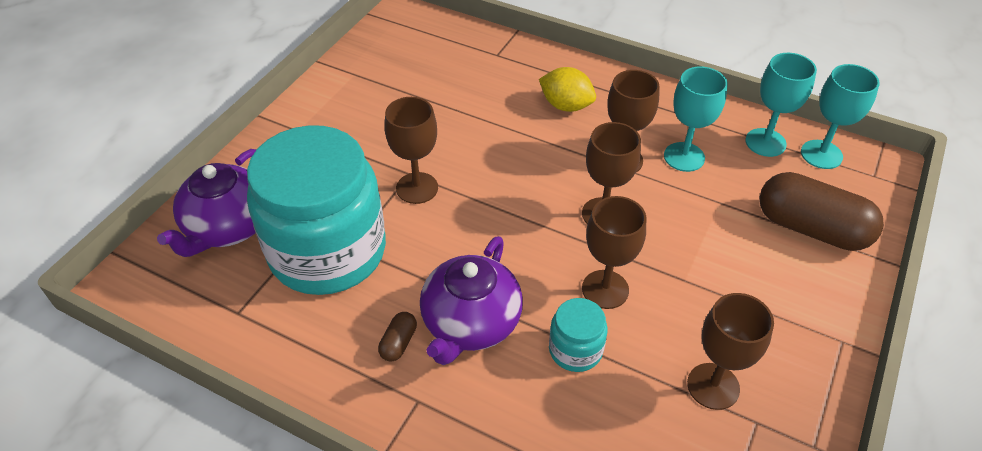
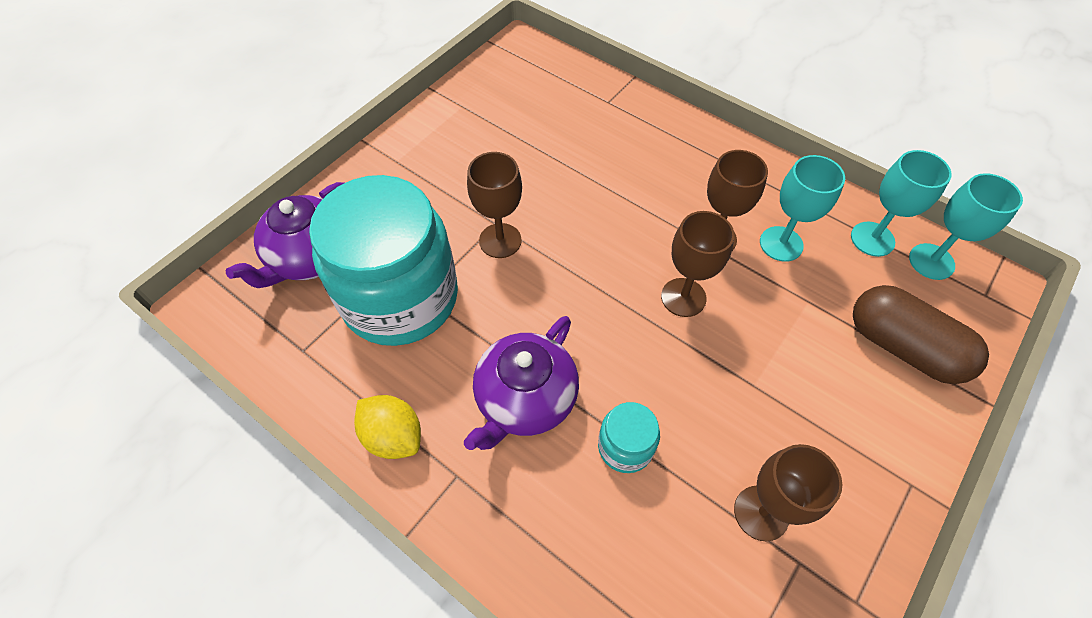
camera: 10 degrees right, 10 degrees up
(398, 343) = (450, 409): brown capsule -> none
(566, 106) = (668, 168): yellow lemon -> yellow lemon (393, 436)
(605, 289) = (669, 383): brown goblet -> none

